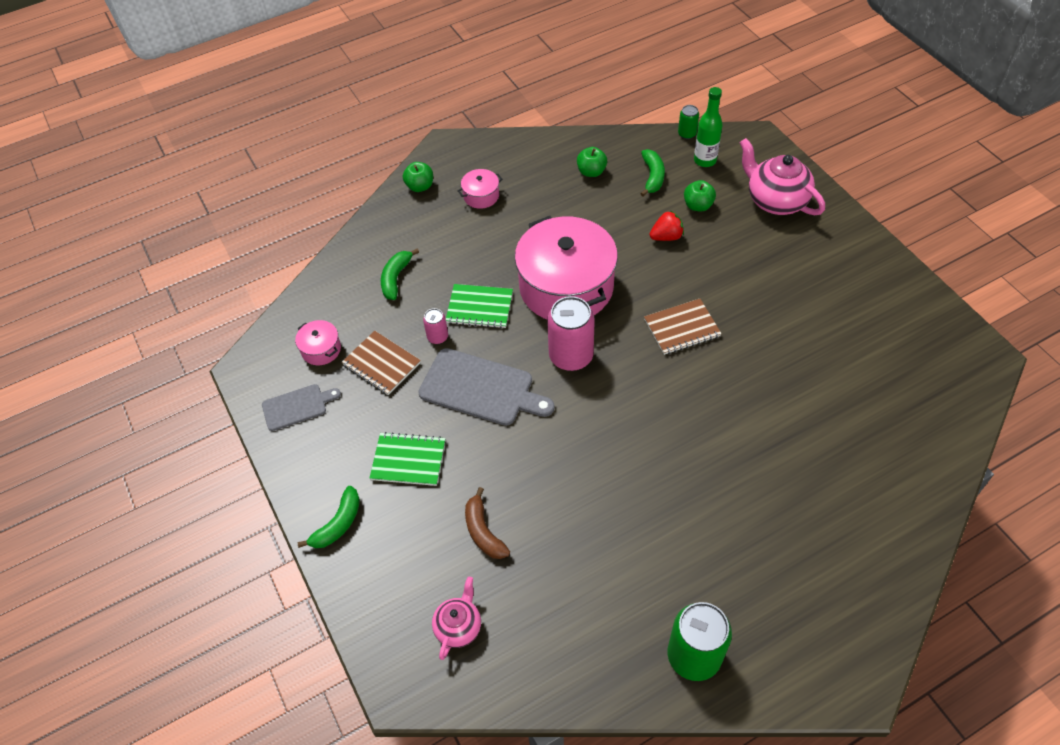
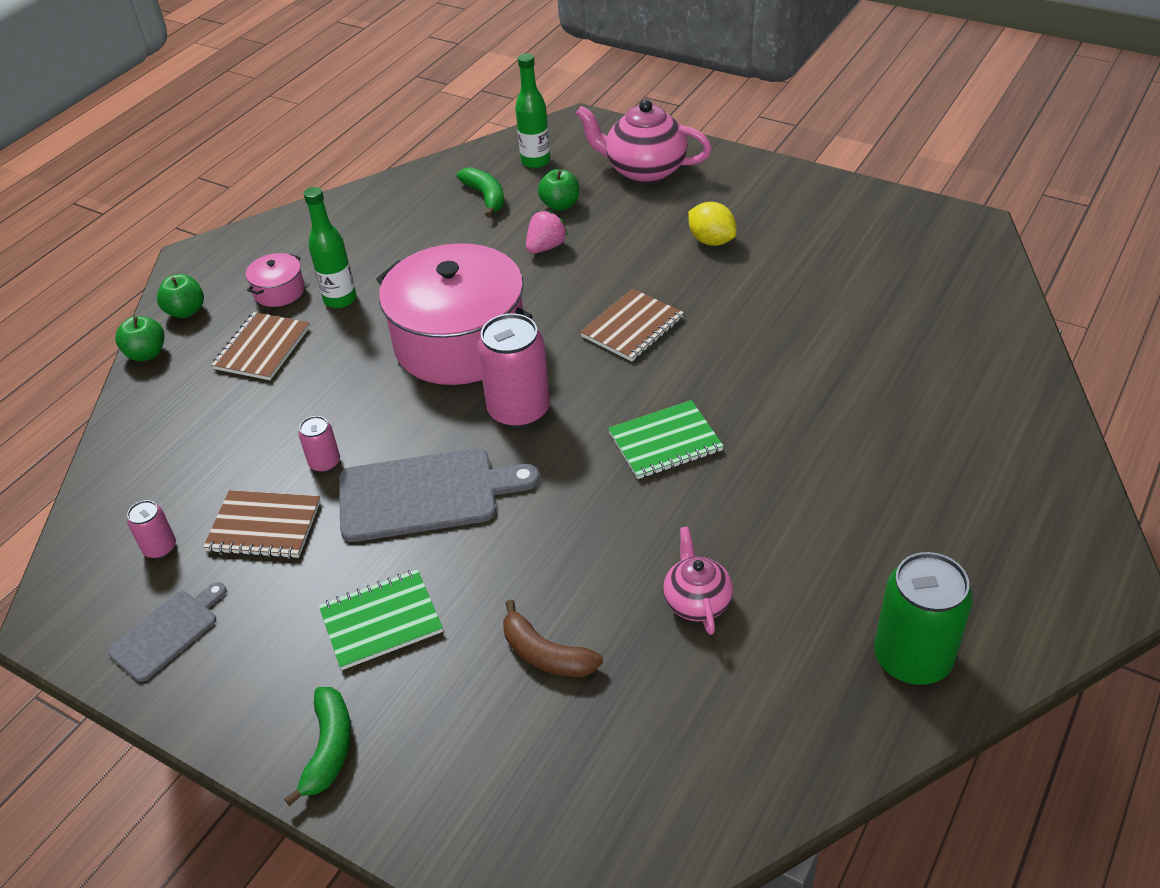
camera: 30 degrees left, 10 degrees down
(321, 349) = (160, 548): pink pot -> pink can
(396, 278) = (219, 422): green banana -> none
(448, 235) = (262, 348): none -> brown notebook
(459, 627) = (594, 786): pink teapot -> pink teapot (697, 601)
(479, 307) = (361, 408): green notebook -> green notebook (665, 442)
(513, 219) = (340, 299): none -> green bottle
(591, 172) = (407, 218): green apple -> green apple (146, 354)
(666, 237) = (546, 247): red strawberry -> pink strawberry
(687, 134) = (496, 144): green can -> none
(782, 283) = (711, 241): none -> yellow lemon

